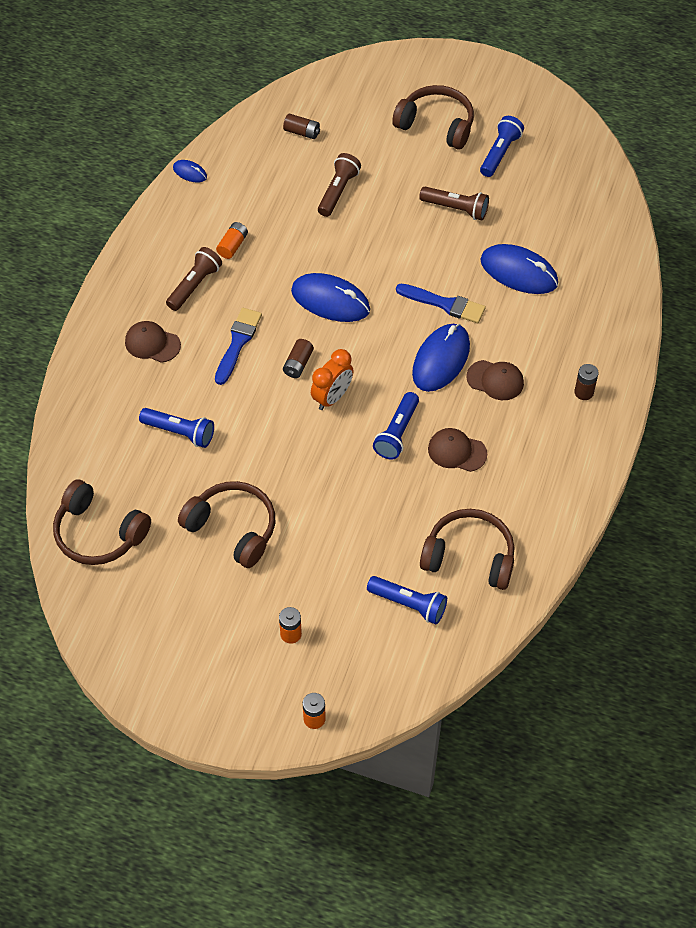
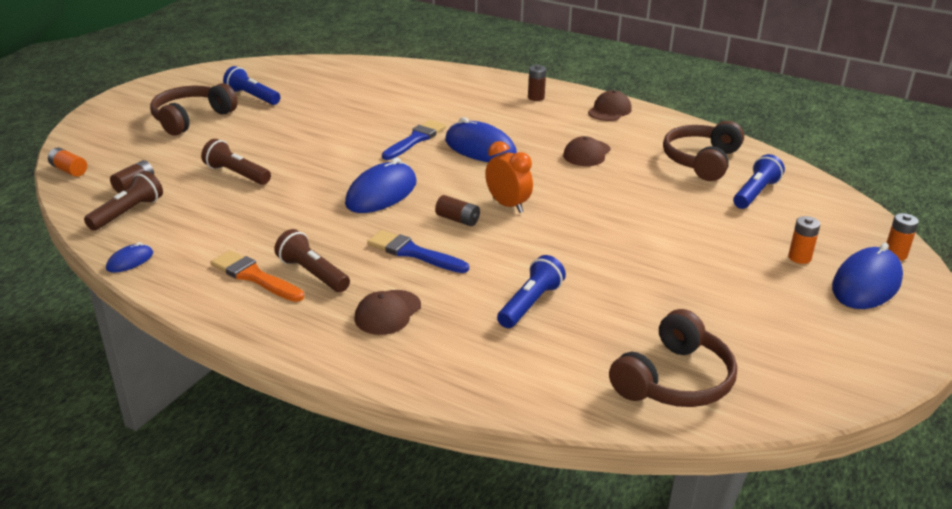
camera: 80 degrees left, 25 degrees down
(184, 251) = (254, 276): none -> orange brush
(232, 245) = (268, 243): orange battery -> orange battery (69, 170)
(233, 528) = (669, 280): brown headphones -> none
(397, 433) = (560, 177): blue flashlight -> none
(456, 209) = (304, 122): brown flashlight -> brown flashlight (127, 213)
(495, 380) = (512, 128): brown cap -> brown cap (609, 110)
(519, 272) = (396, 105): blue mouse -> blue mouse (866, 283)

